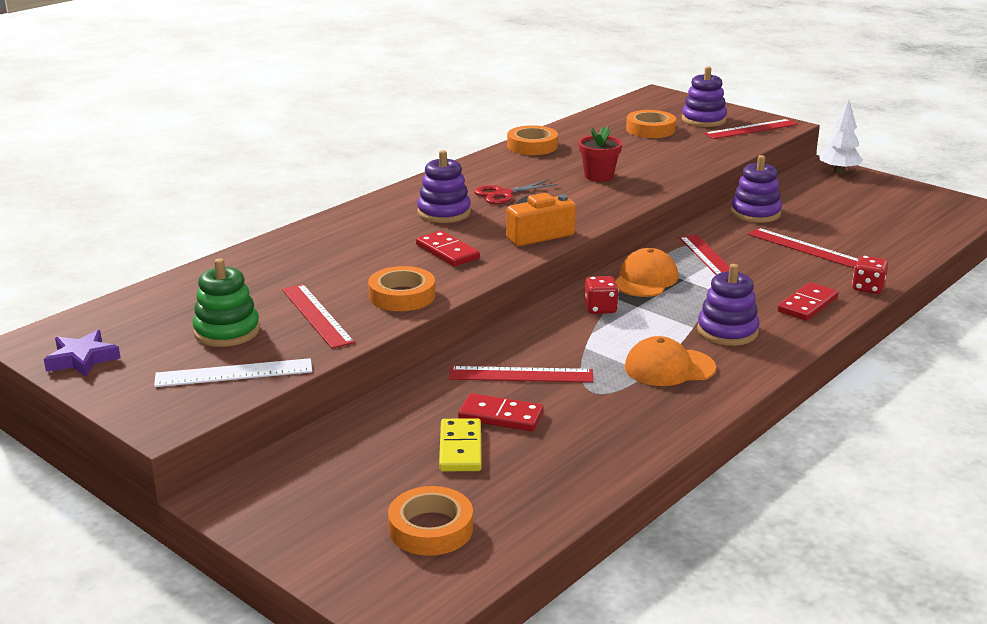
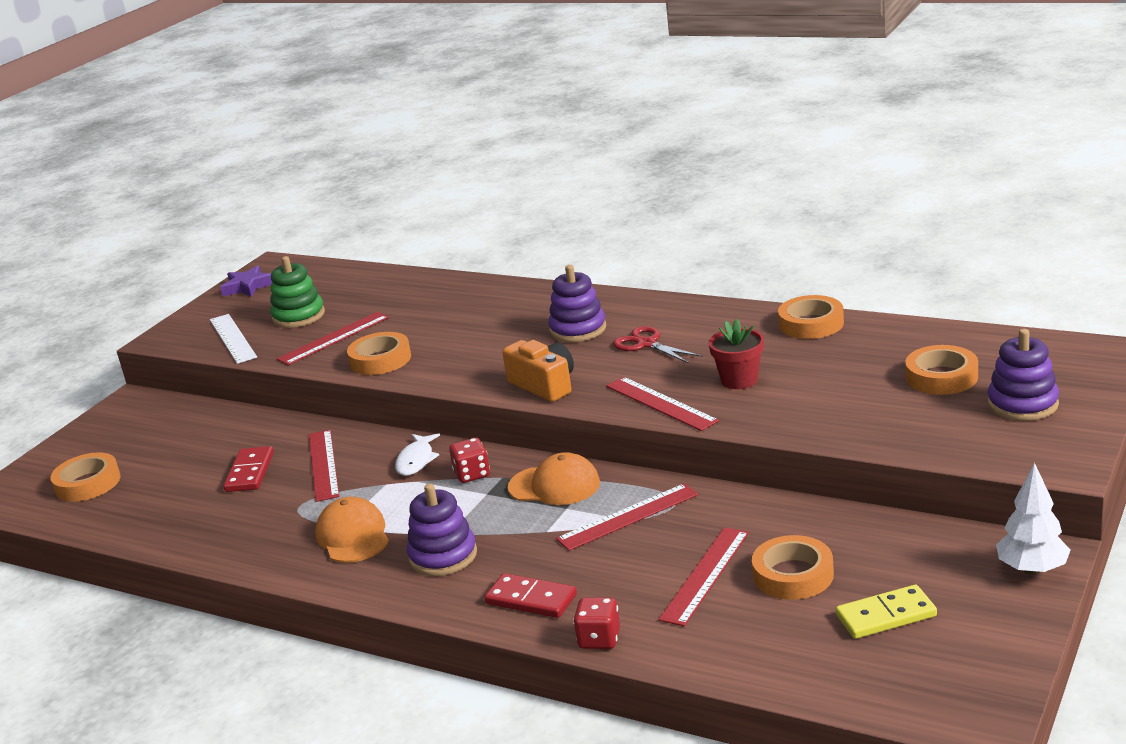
camera: 80 degrees right, 0 degrees up
(447, 252) = (482, 354): red domino -> none
(460, 448) = (197, 468): yellow domino -> yellow domino (886, 616)
(554, 330) = (416, 460): none -> white fish
(751, 129) = (1016, 445): red ruler -> red ruler (660, 403)
(755, 213) = (803, 523): purple stacking toy -> none
(815, 224) = (793, 575): none -> orange tape

